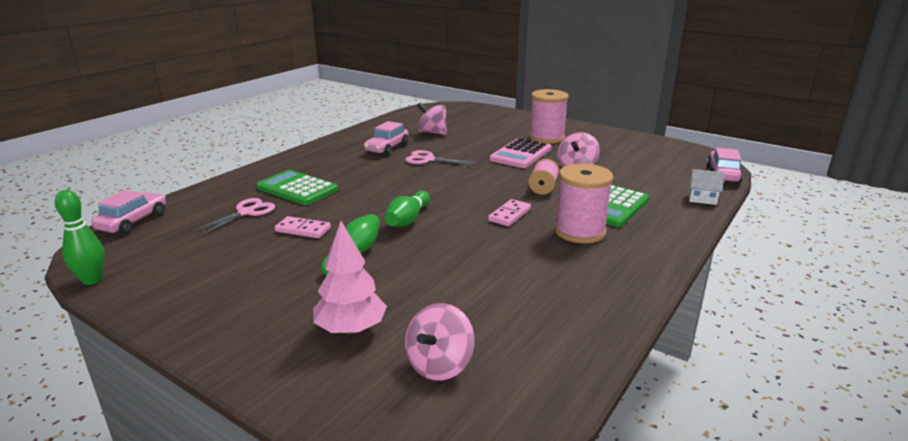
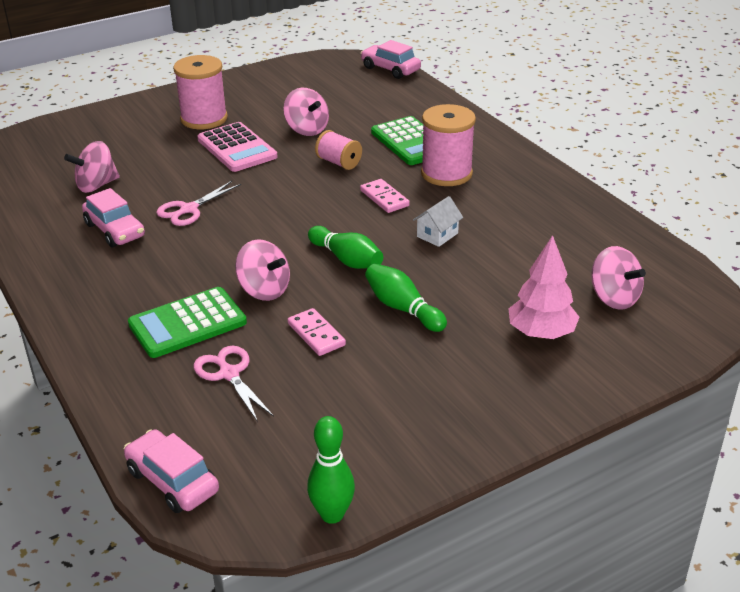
camera: 65 degrees left, 10 degrees up
(303, 230) = (316, 334): pink domino -> pink domino turned 75 degrees counterclockwise
(348, 201) = (264, 290): none -> pink spinning top
(702, 198) = (429, 97): white house -> white house (437, 235)

